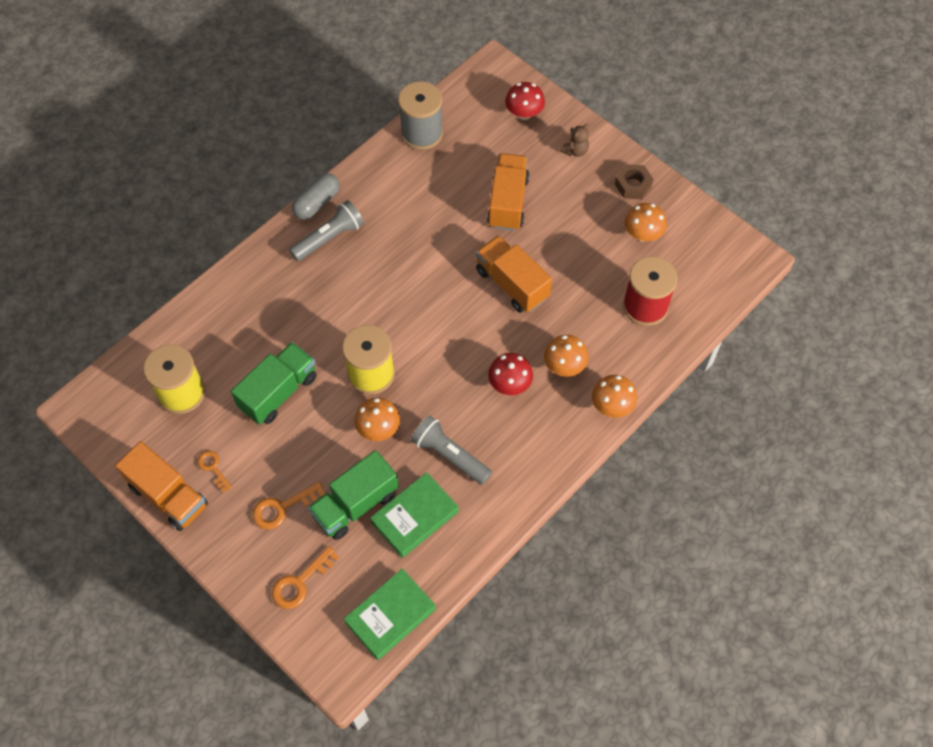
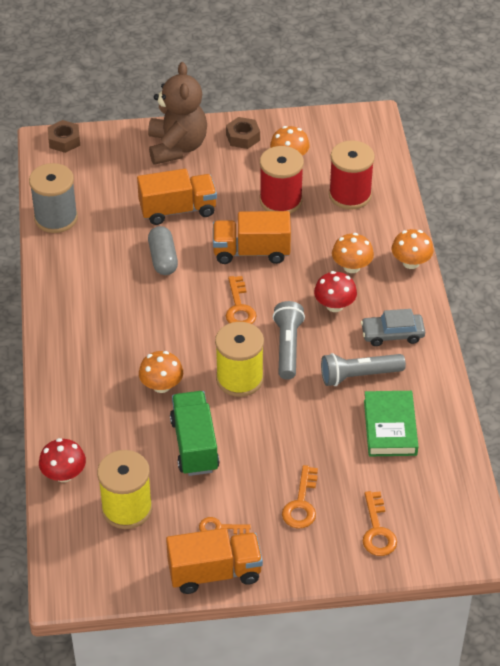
camera: 50 degrees left, 15 degrees down
(317, 203) = (45, 318): grey capsule -> grey capsule (163, 259)
(329, 238) = (87, 330): grey flashlight -> grey flashlight (287, 347)
(355, 504) = (344, 456): green truck -> none
(378, 428) = (292, 403): orange mushroom -> orange mushroom (161, 385)
(390, 616) = (458, 491): green book -> none
(444, 319) = (239, 308): none -> orange key
(506, 76) = (64, 141): none -> brown nut
(508, 202) = (178, 210): orange truck -> orange truck turned 120 degrees clockwise
(517, 448) = (392, 334): none -> grey car
(524, 113) = (109, 152): red mushroom -> red mushroom (64, 474)
(575, 151) = (177, 147): brown teddy bear -> brown teddy bear, size x2.40
(588, 262) = (280, 200): none -> red spool

